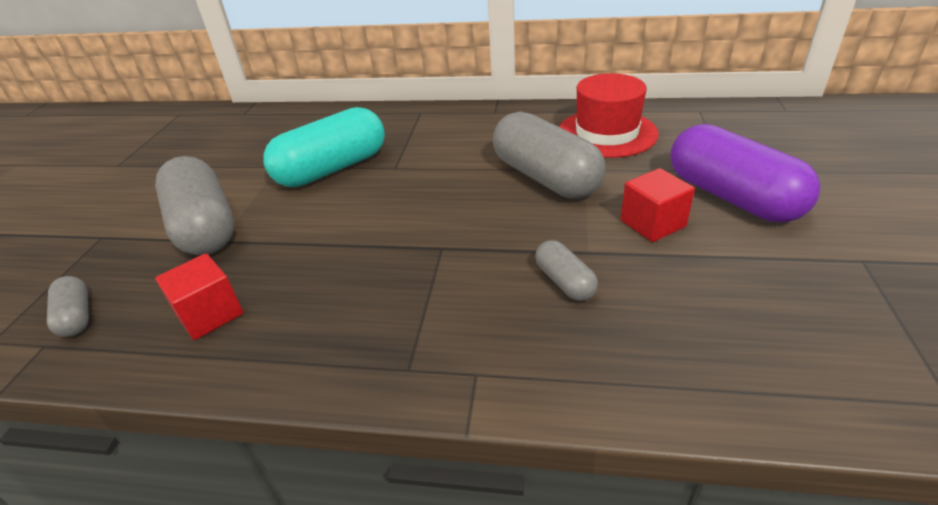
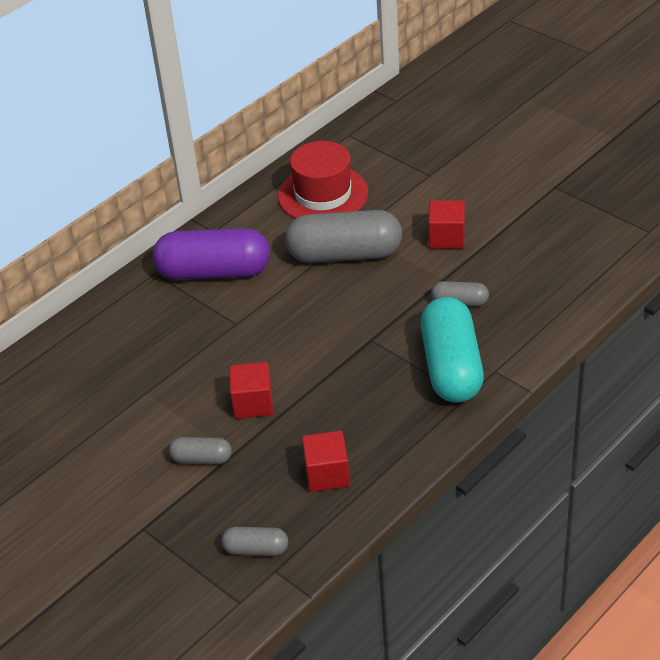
camera: 55 degrees left, 5 degrees up
(204, 227) = (201, 459): grey capsule -> grey capsule, size x0.47
(295, 221) = (253, 403): none -> red cube
(332, 169) = (193, 359): turquoise capsule -> turquoise capsule (451, 367)
(732, 197) = (458, 191): purple capsule -> purple capsule (214, 272)

